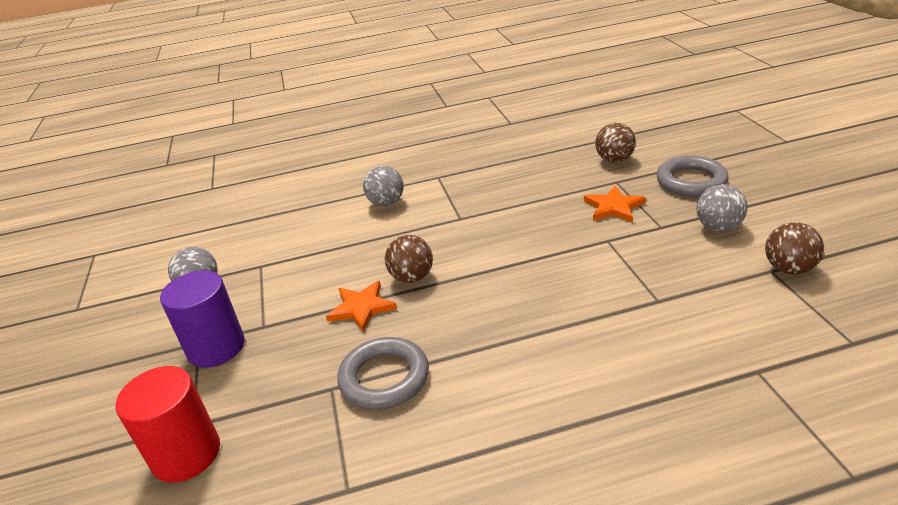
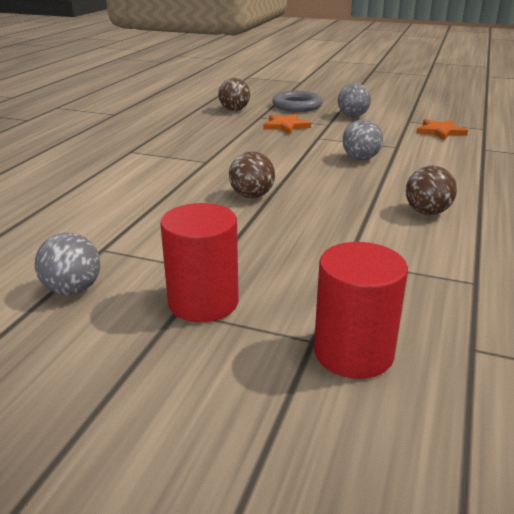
camera: 60 degrees left, 5 degrees down
(216, 347) = (203, 302): purple cylinder -> red cylinder
(361, 308) = (258, 223): orange star -> orange star (440, 132)
(384, 378) = (363, 237): grey ring -> none
(386, 203) = (123, 176): grey ball -> grey ball (360, 158)
(789, 269) = (412, 118): brown ball -> brown ball (427, 212)

